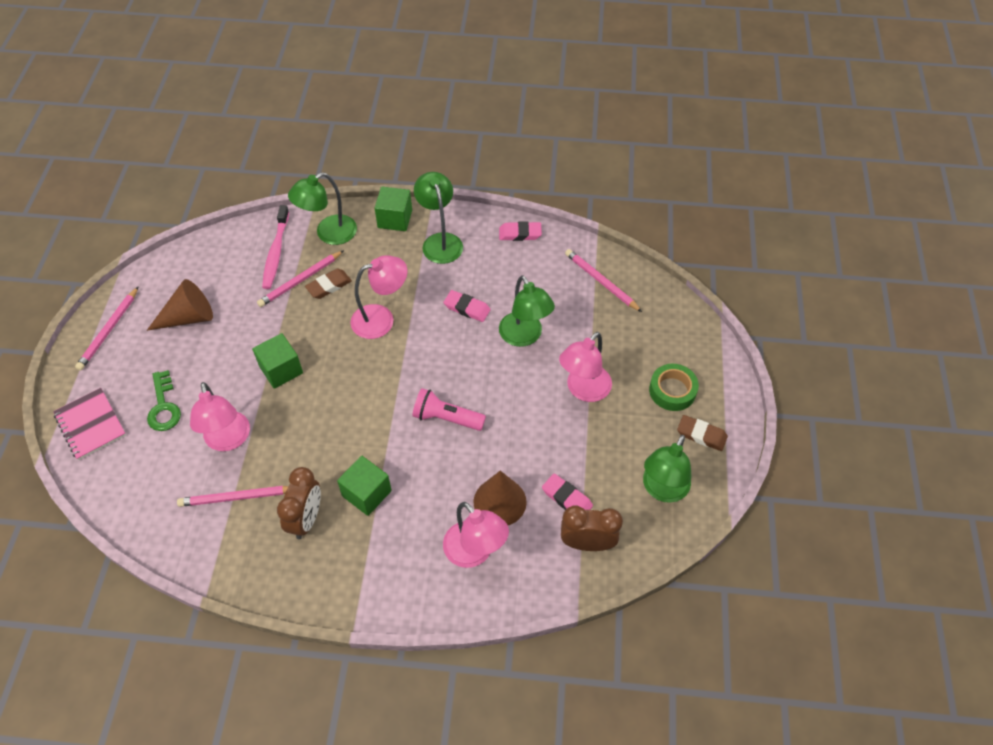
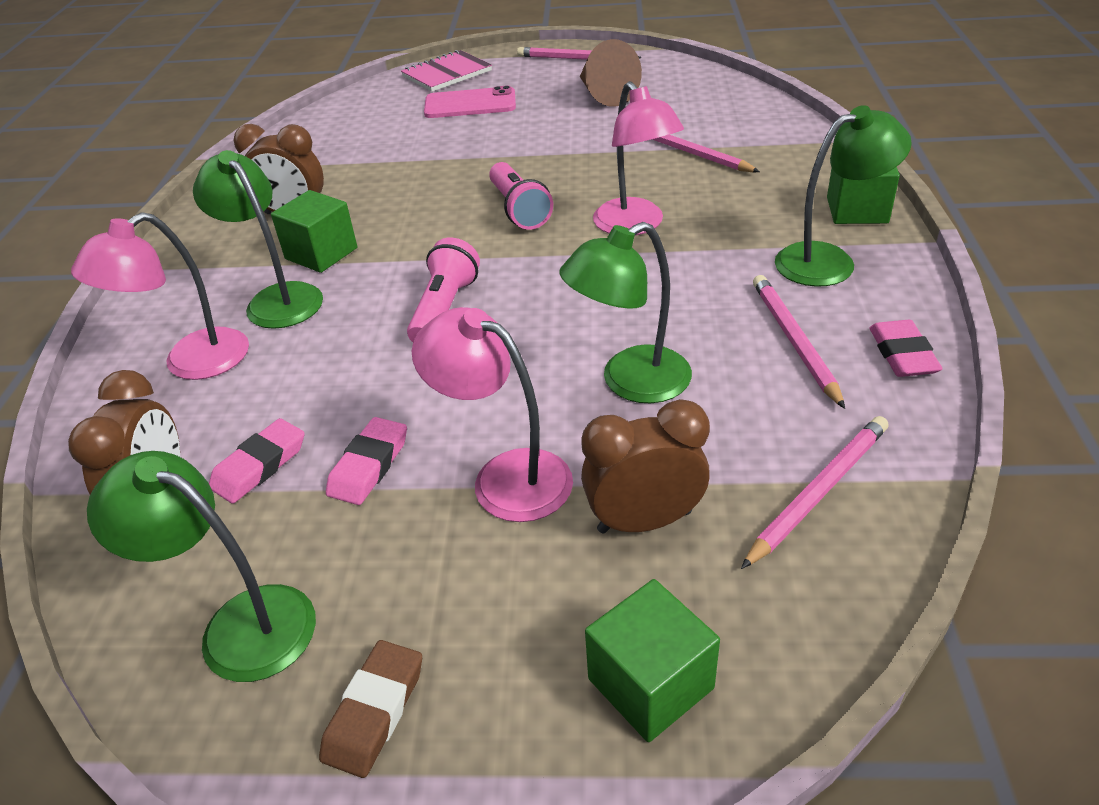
camera: 90 degrees right, 15 degrees down
(164, 406) = (470, 104): green key -> pink phone
(228, 440) = (420, 147): pink lamp -> none
(237, 498) = (337, 165): pink pencil -> pink pencil (794, 341)
(276, 252) = (735, 128): pink toothbrush -> none
(281, 370) = (529, 163): green cube -> green cube (650, 683)
(329, 234) = (791, 160): green lamp -> green lamp (277, 298)
(329, 286) = (687, 174): brown eraser -> none
(344, 378) = (519, 209): none -> pink flashlight
(467, 308) = (681, 306): pink eraser -> pink eraser (369, 466)
(500, 501) = (274, 381): brown cone -> none
(613, 341) = (644, 521): none -> brown clock
(672, 390) = (509, 644): green tape -> none

